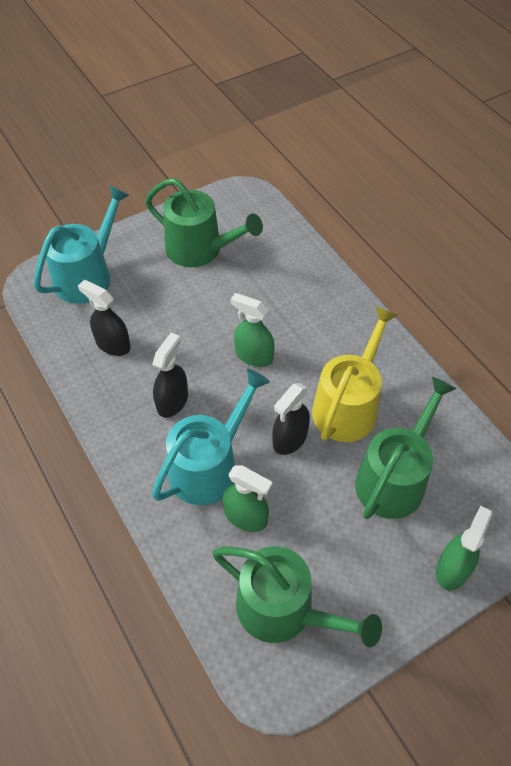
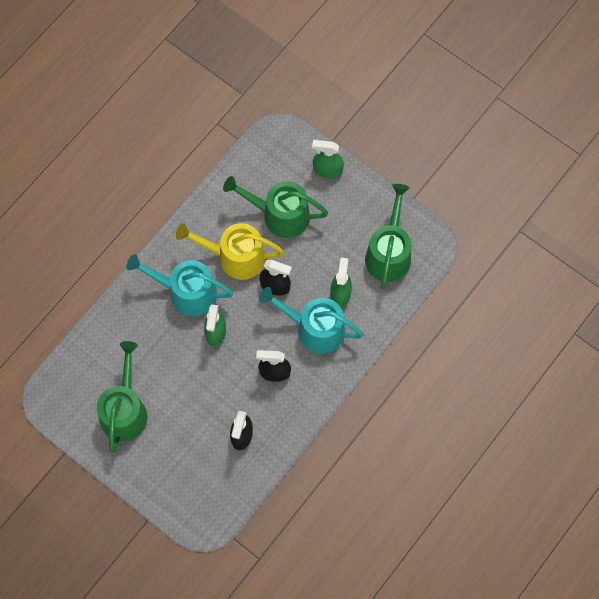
camera: 110 degrees left, 15 degrees up
(87, 276) = (183, 487): turquoise watering can -> turquoise watering can (187, 292)

